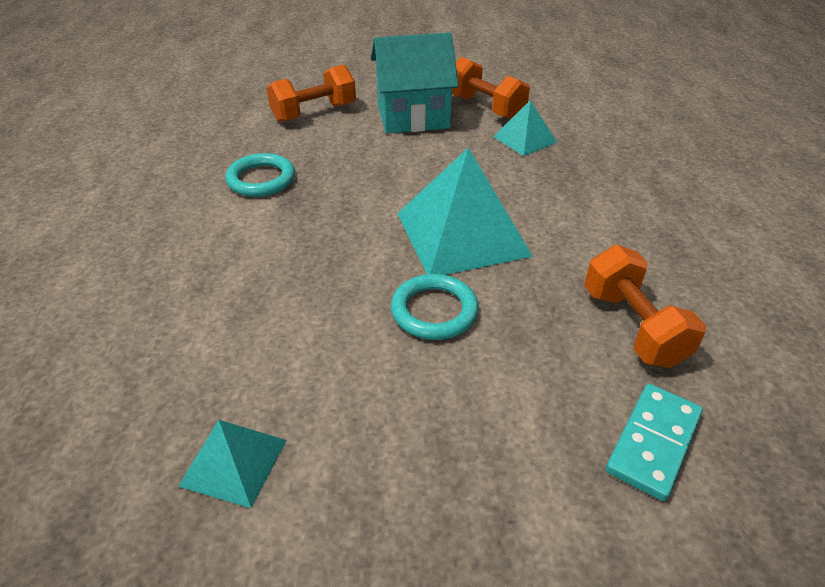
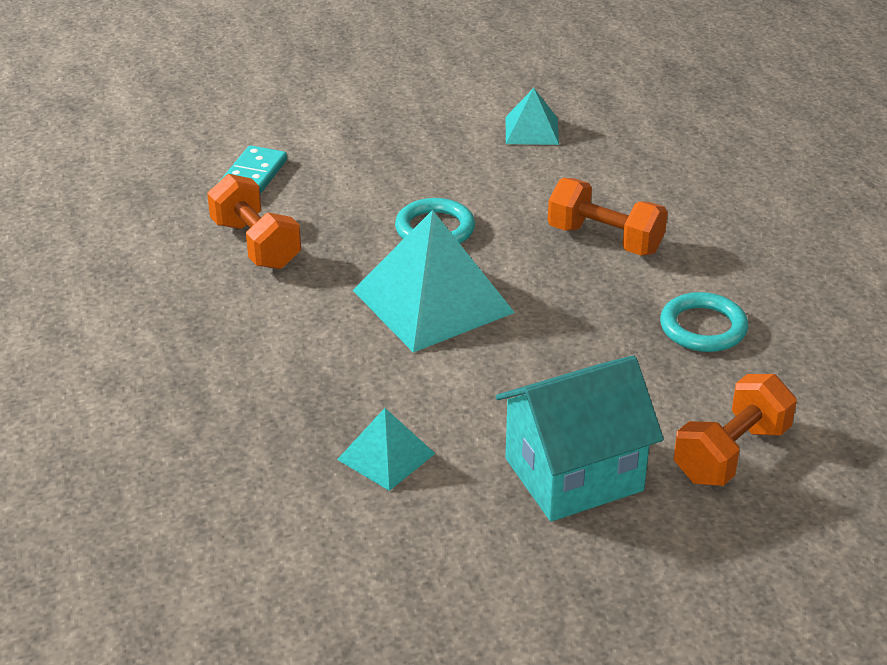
camera: 165 degrees right, 5 degrees down
(485, 107) = (464, 518): orange dumbbell -> orange dumbbell (605, 240)

